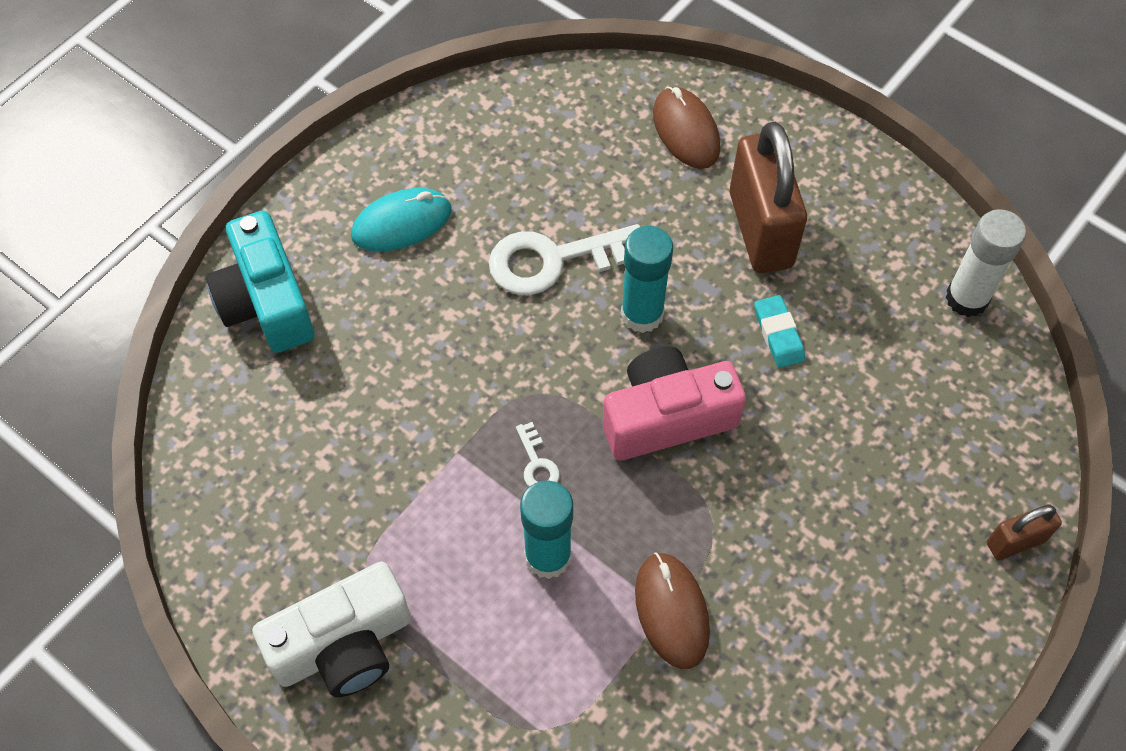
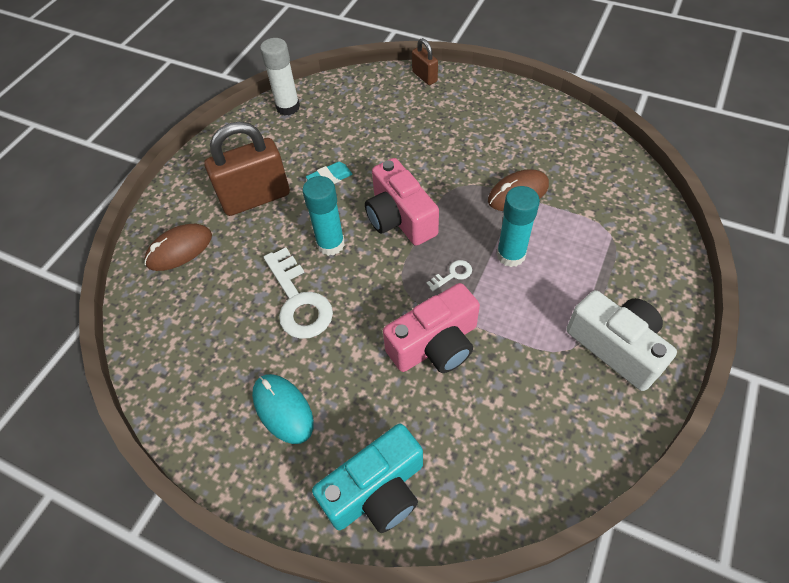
camera: 100 degrees left, 5 degrees down
(430, 410) = (435, 344): none -> pink camera

